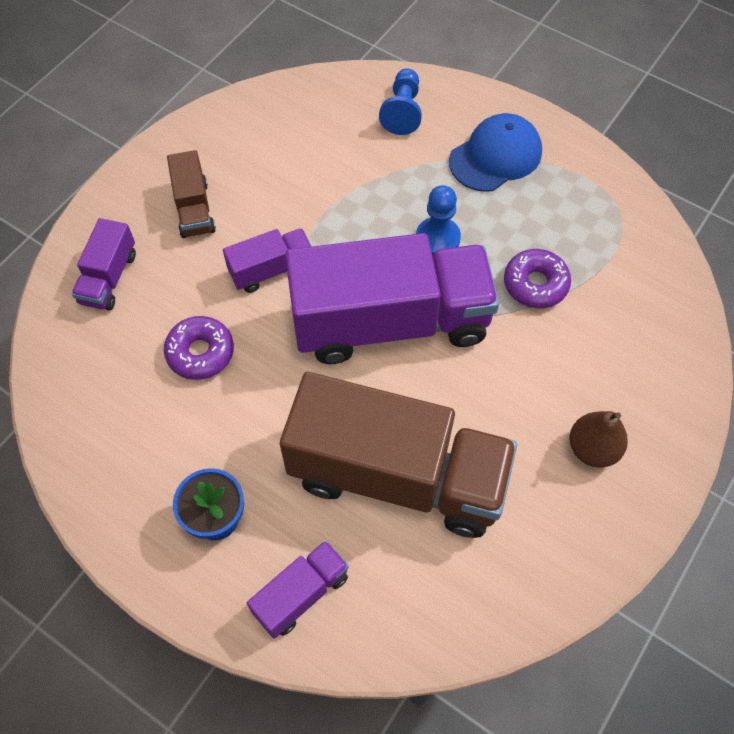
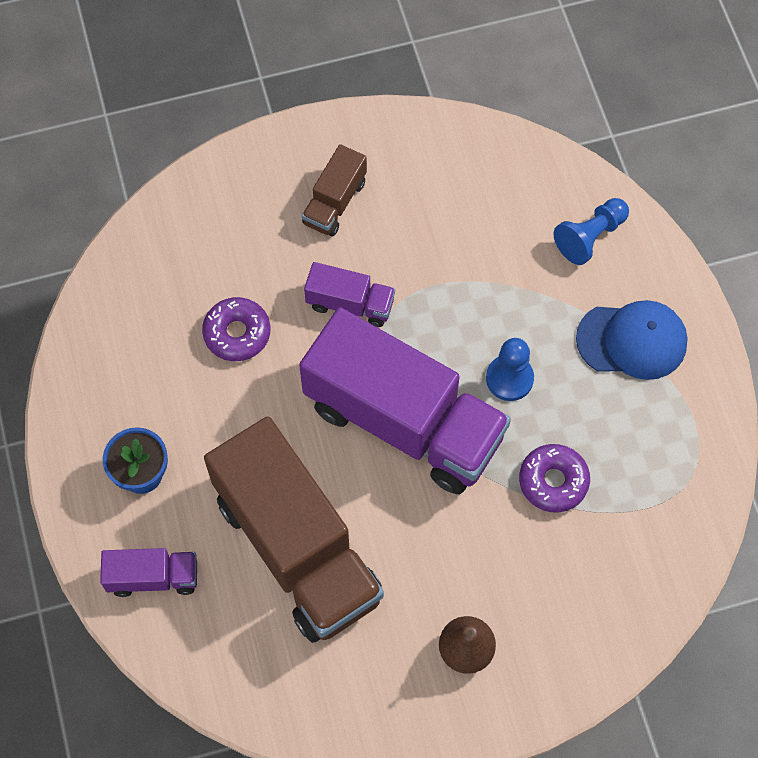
camera: 40 degrees right, 5 degrees up
(109, 278) = (220, 216): purple truck -> none

